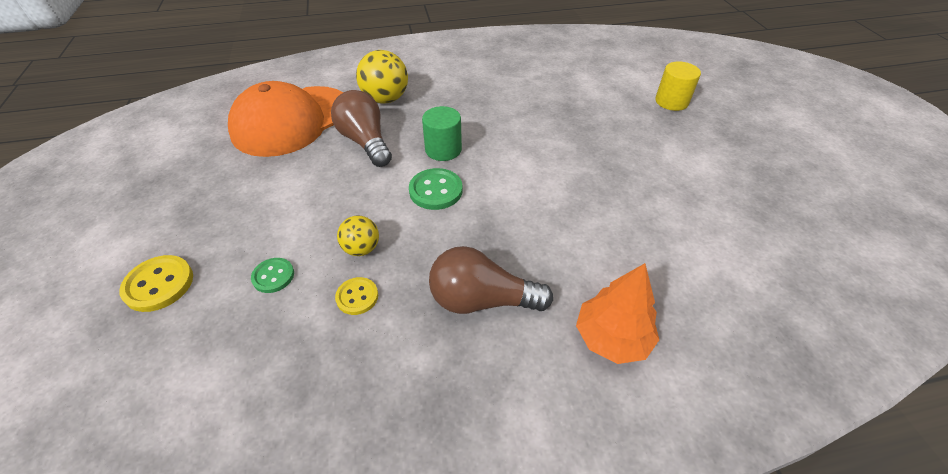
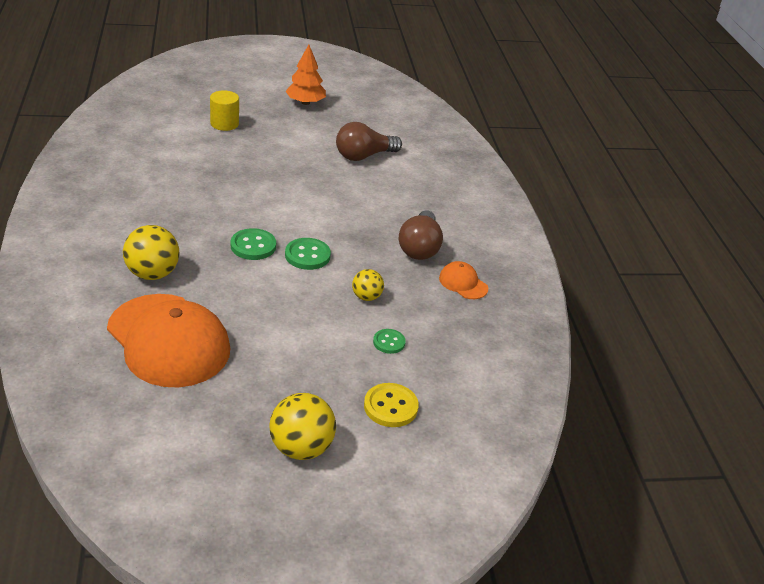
camera: 90 degrees left, 10 degrees down
(124, 217) = (301, 448): none -> yellow ball
(357, 297) = (412, 300): yellow button -> none
(365, 142) = (226, 290): brown light bulb -> brown light bulb (364, 156)
(403, 360) = (463, 283): none -> orange cap
(443, 149) = (253, 246): green cylinder -> green button
(612, 338) = (450, 206): orange tree -> orange tree (305, 103)

